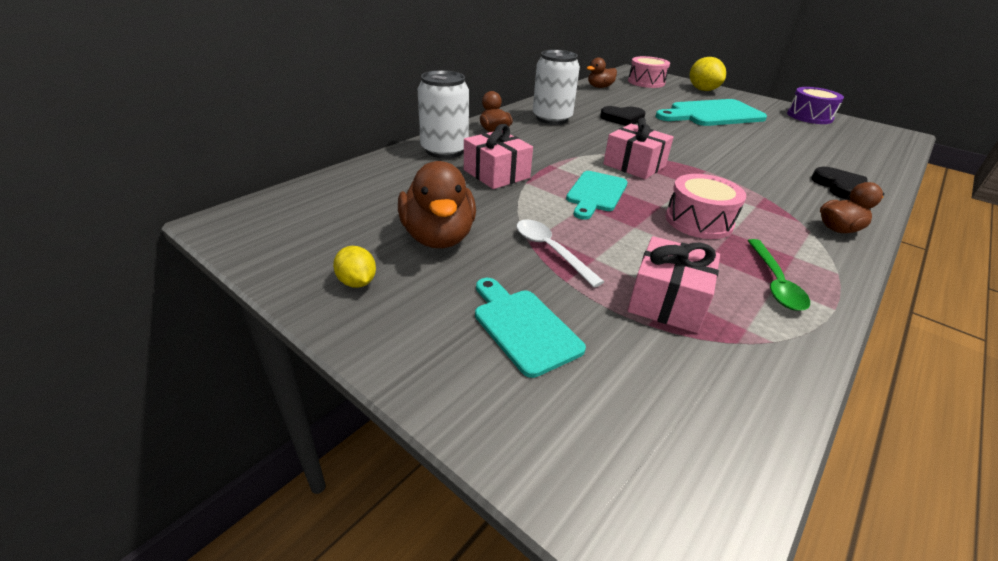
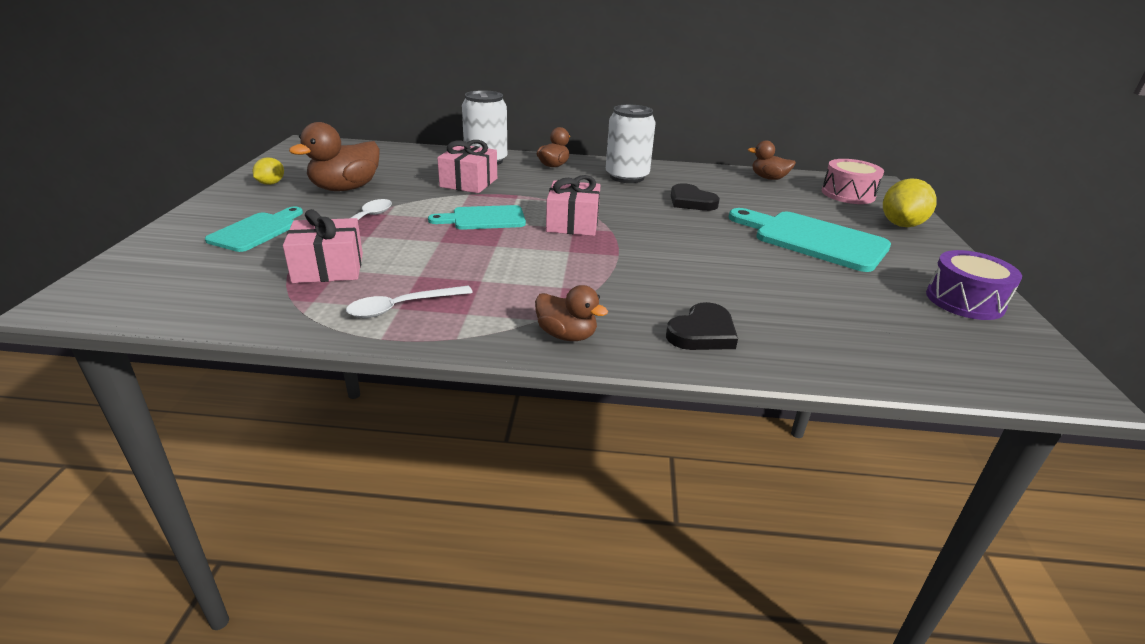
camera: 55 degrees right, 5 degrees down
(698, 221) = (486, 264): pink drum -> none
(775, 282) = (402, 307): green spoon -> white spoon

